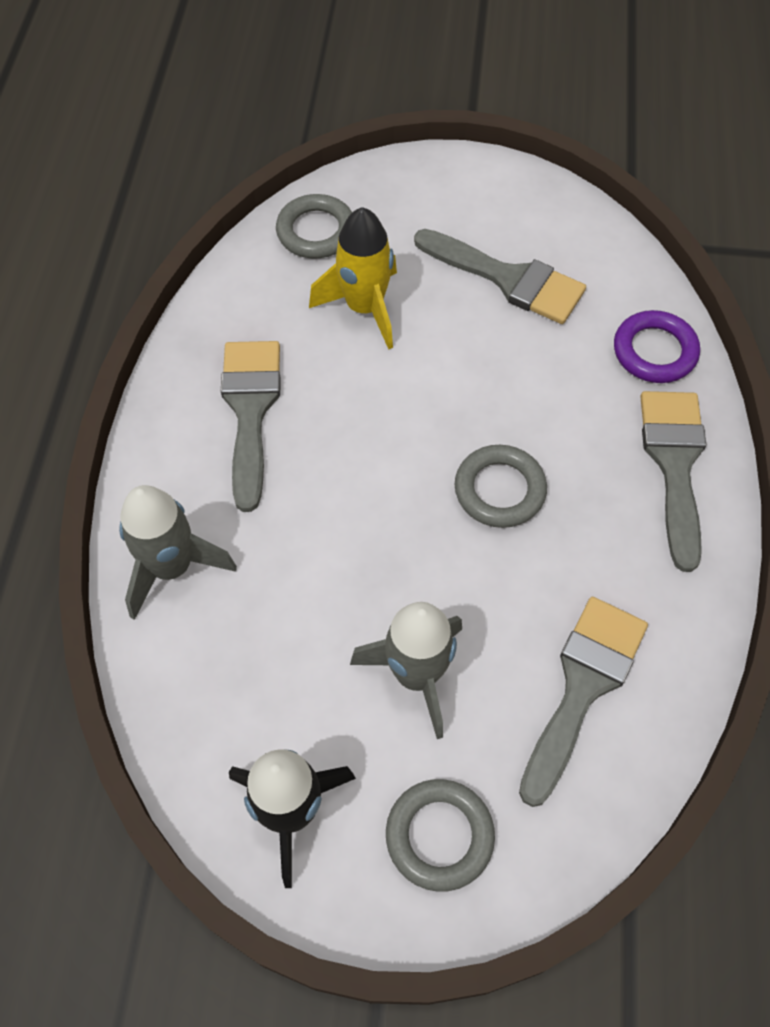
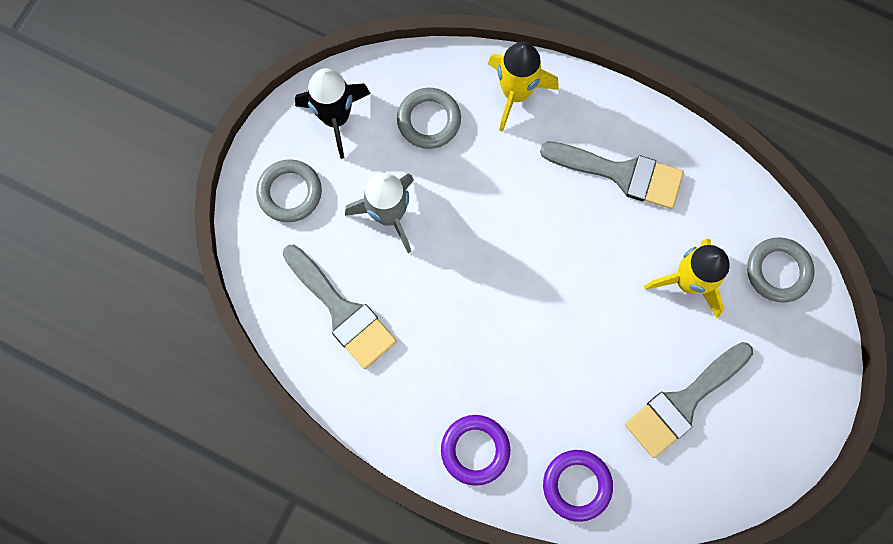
camera: 110 degrees right, 15 degrees up
(172, 567) = (516, 93): grey rocket -> yellow rocket
(499, 490) = (498, 318): grey ring -> grey ring (429, 120)
(674, 464) = (475, 450): grey brush -> purple ring

